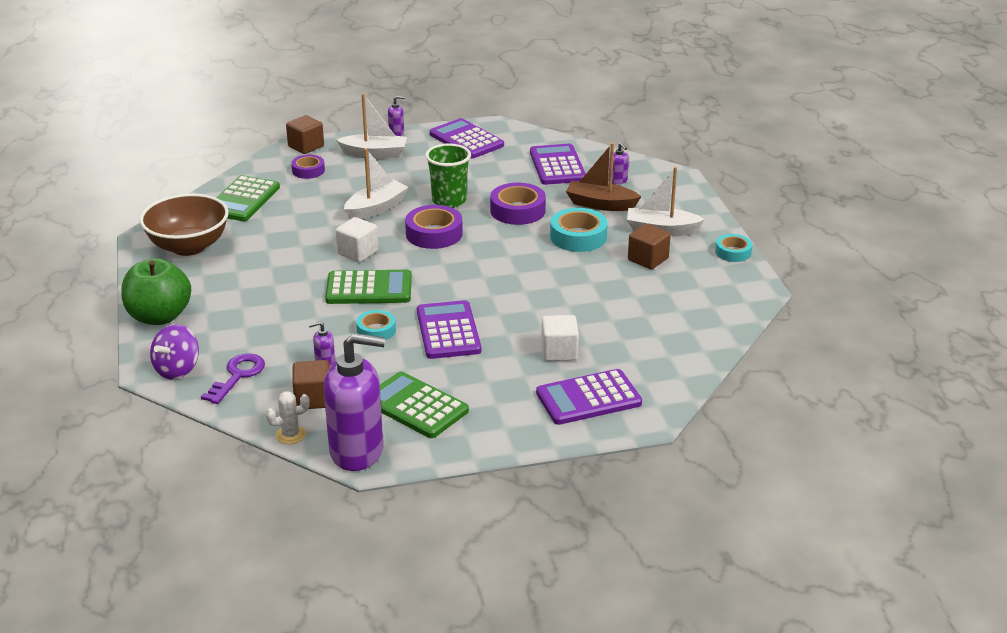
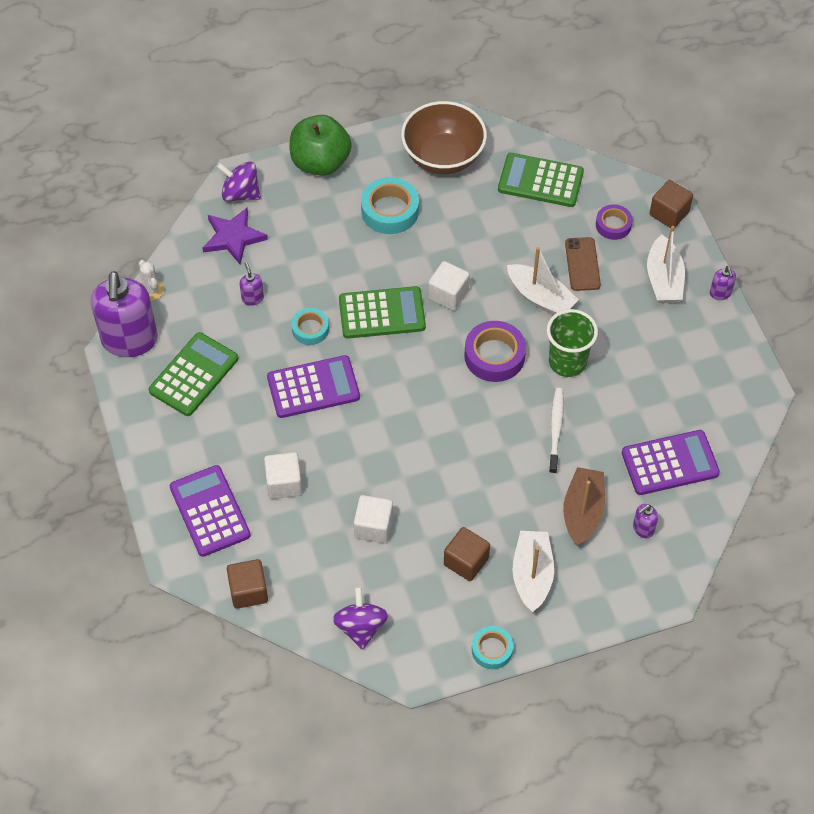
camera: 85 degrees right, 25 degrees up
(237, 376) = (233, 237): purple key -> purple star
(313, 399) = (202, 297): brown cube -> brown cube (248, 591)
(346, 187) = (582, 264): none -> brown phone
(369, 289) = (382, 313): green calculator -> green calculator turned 90 degrees counterclockwise
(466, 140) = (717, 365): purple calculator -> none
(517, 210) = (555, 429): purple tape -> white toothbrush
(578, 237) = (506, 491): turquoise tape -> turquoise tape (390, 211)
(611, 303) = (373, 527): none -> white cube
(716, 315) = (360, 627): none -> purple spinning top

